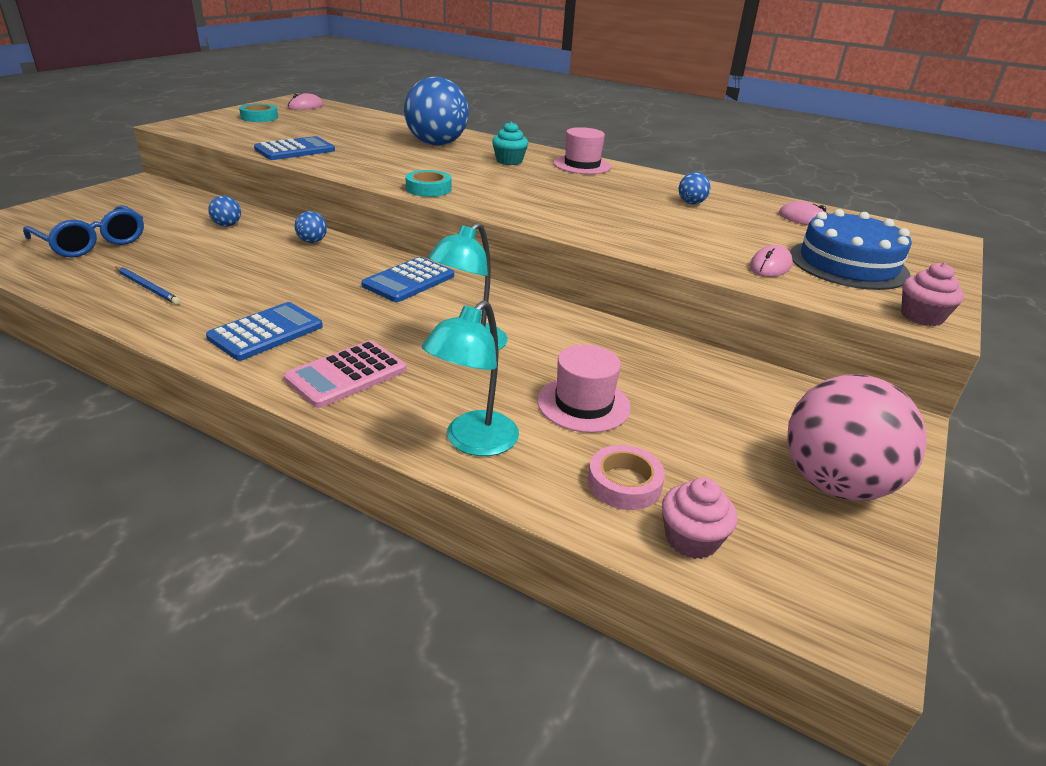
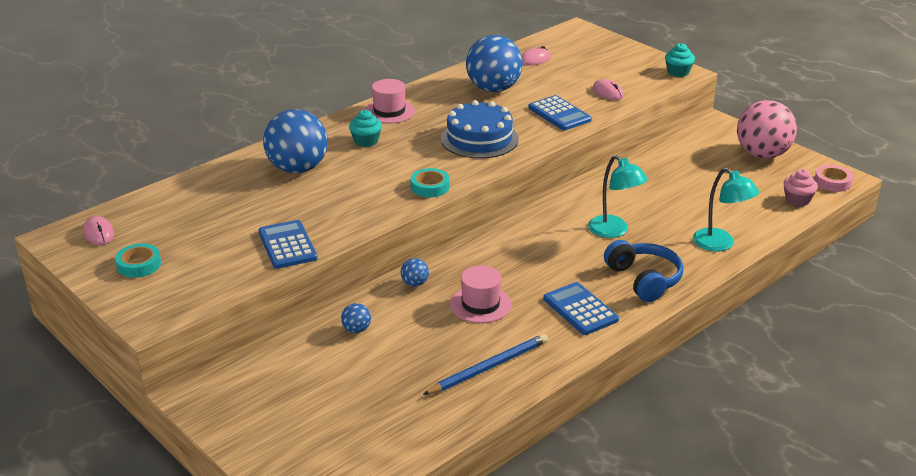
camera: 70 degrees left, 0 degrees up
(92, 243) = (375, 407): blue glasses -> none
(148, 287) = (489, 367): blue pencil -> blue pencil, size x1.53
(346, 374) = (644, 279): pink calculator -> blue headphones
(409, 281) = (510, 243): blue calculator -> blue calculator (559, 114)
(583, 404) = (688, 204): pink hat -> pink hat (480, 304)
(624, 483) = (758, 207): pink tape -> pink tape (832, 182)
(691, 203) = (493, 89): blue ball -> blue ball, size x2.42
(848, 264) = (609, 69): blue cake -> blue cake (479, 139)
(921, 317) = (678, 72): pink cupcake -> turquoise cupcake

